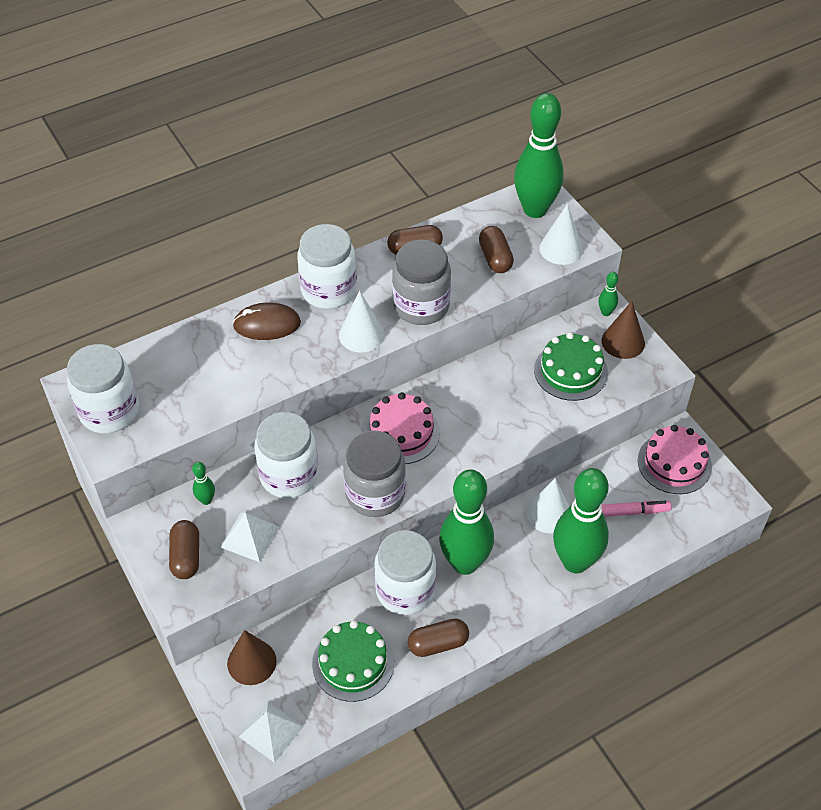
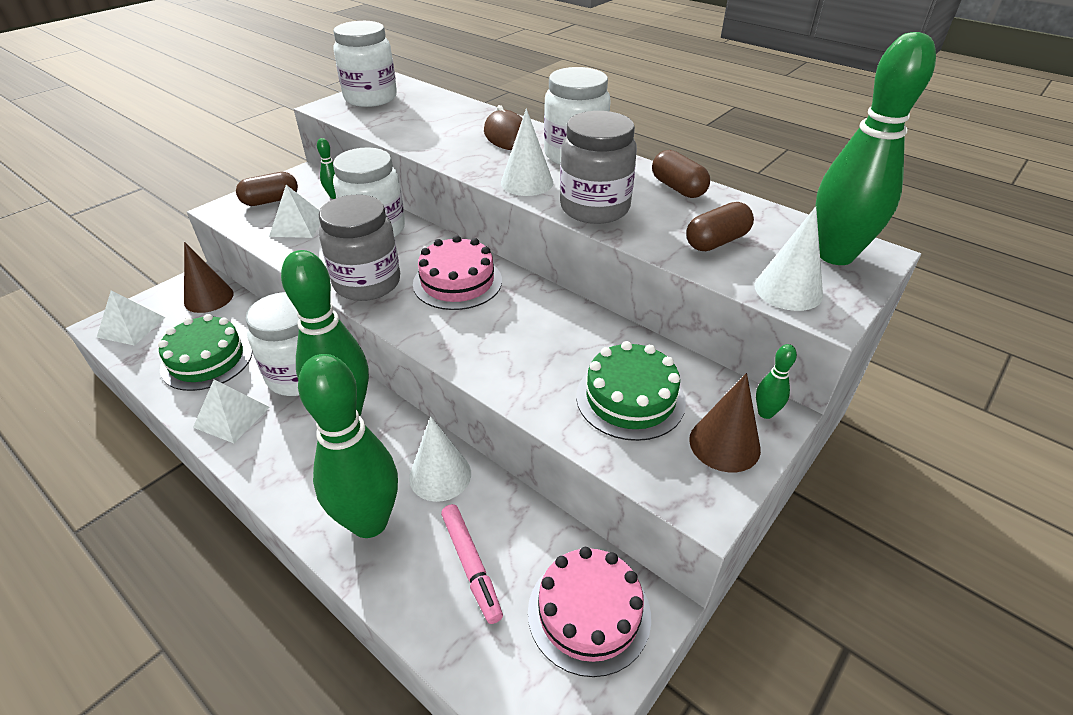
camera: 70 degrees right, 10 degrees down
(438, 644) = (231, 417): brown capsule -> white pyramid

